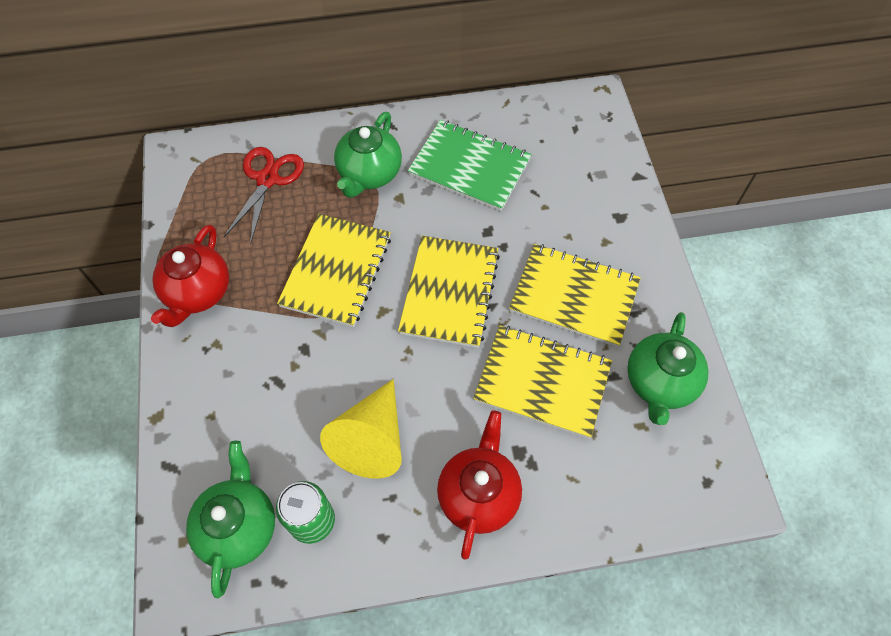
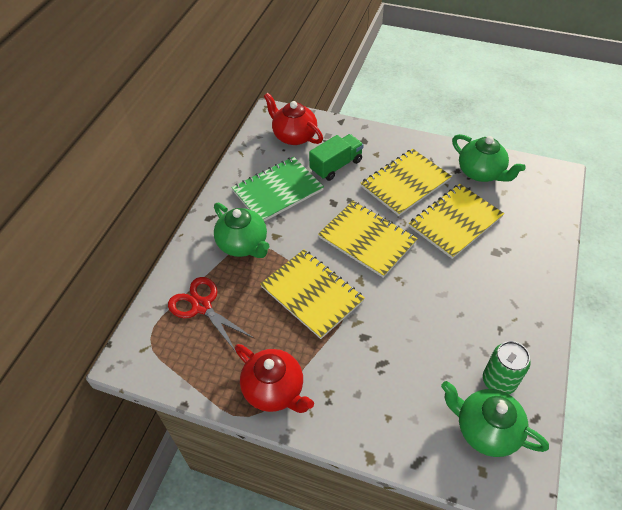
camera: 60 degrees left, 10 degrees down
(372, 439) = (453, 323): yellow cone -> none
(479, 494) = (515, 283): red teapot -> red teapot (294, 136)
(552, 207) = (336, 166): none -> green truck

